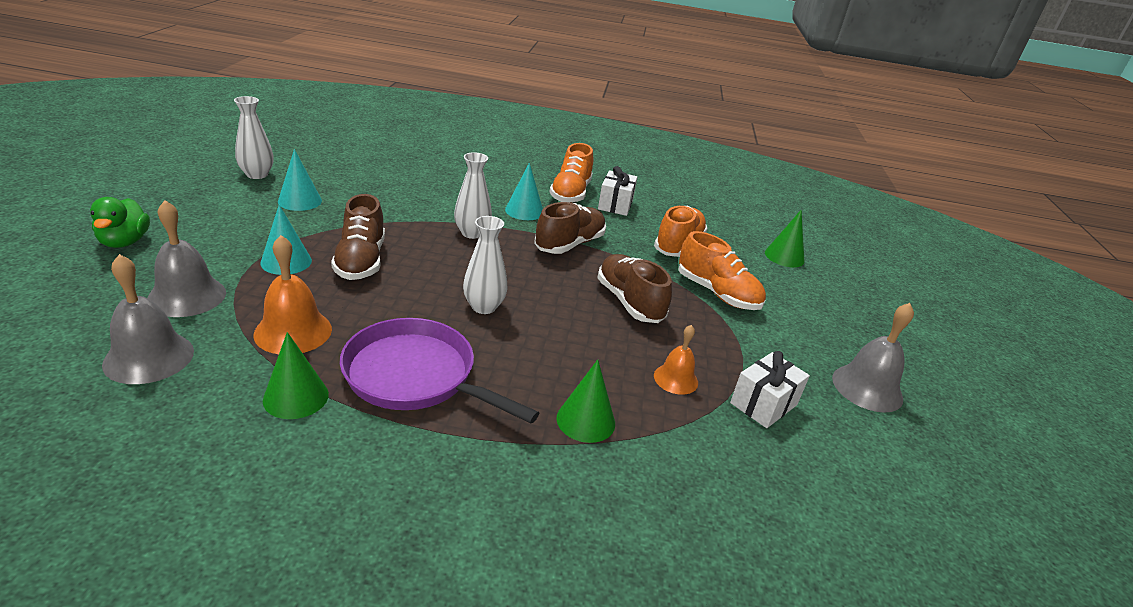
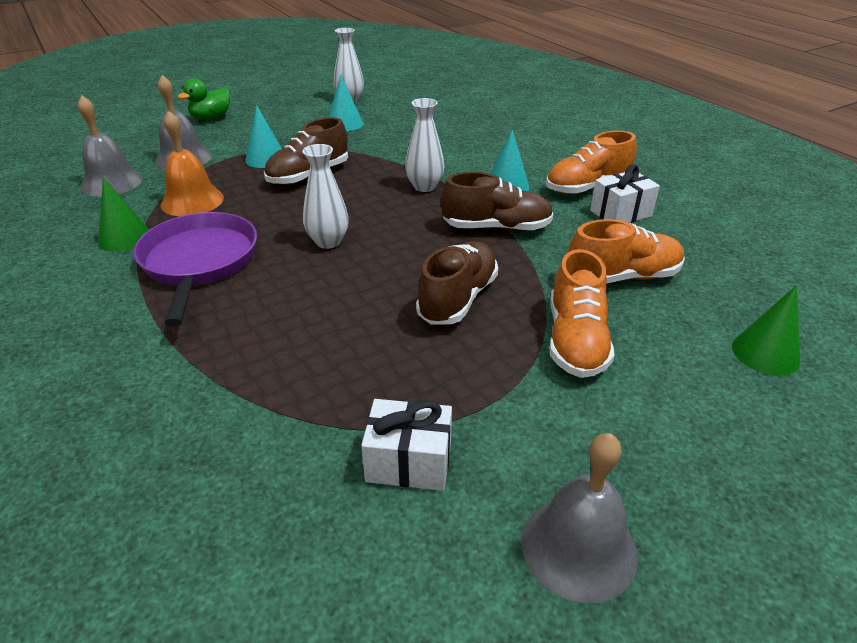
camera: 55 degrees right, 5 degrees up
(585, 420) = (236, 360): green cone -> none
(675, 379) = (369, 382): orange bell -> none

